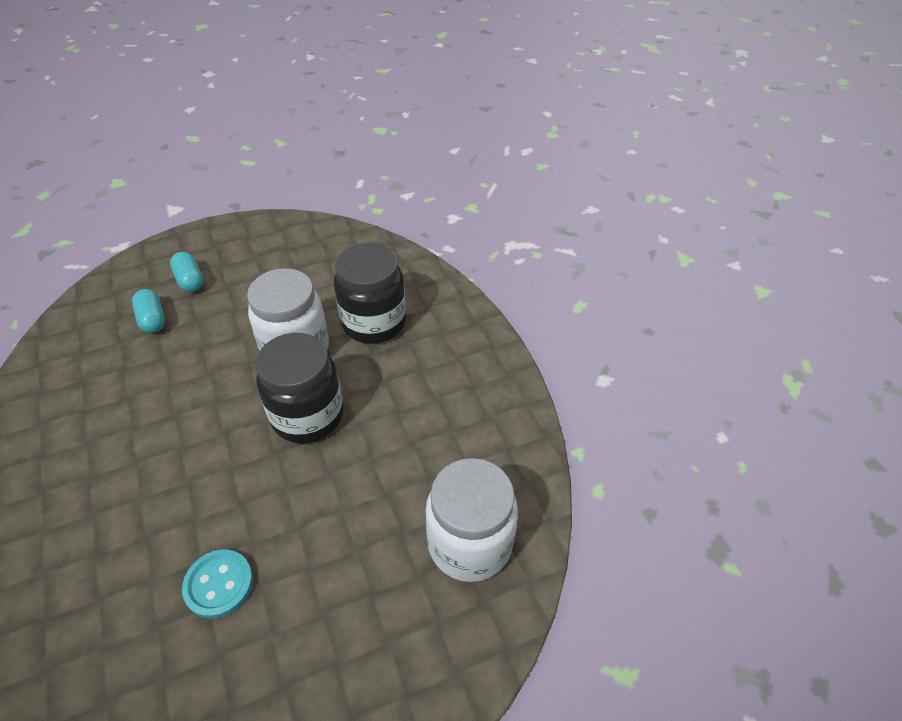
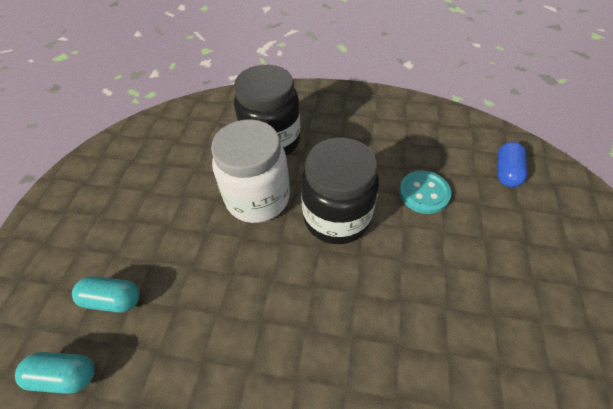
camera: 55 degrees left, 5 degrees up
(190, 280) = (92, 247): turquoise capsule -> turquoise capsule (65, 375)
(219, 584) = (479, 347): turquoise button -> turquoise button (424, 193)
(470, 544) = (506, 172): white jar -> blue capsule

